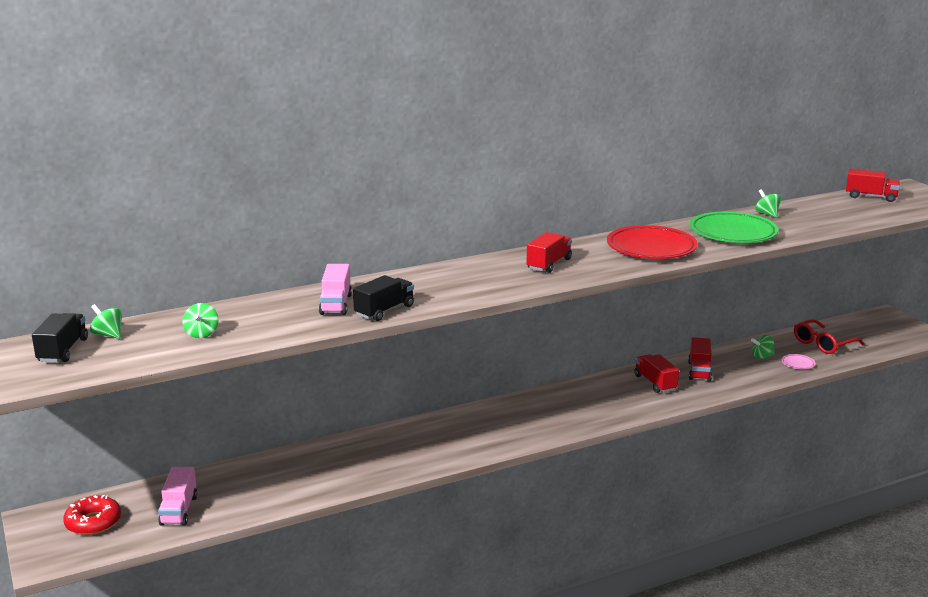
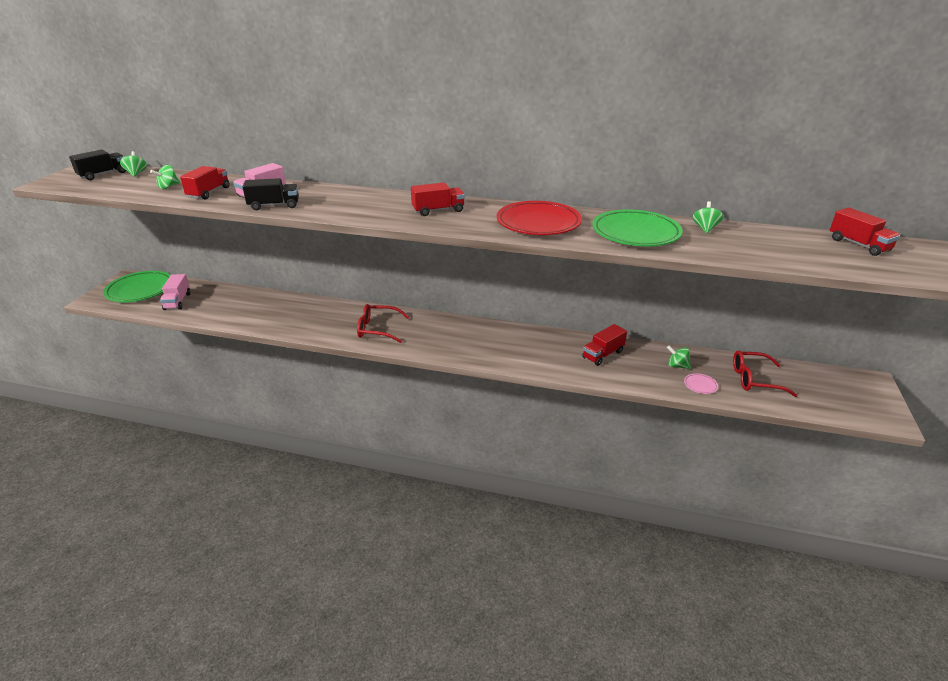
camera: 40 degrees right, 10 degrees up
(93, 522) = (140, 290): red donut -> green plate
(179, 510) = (177, 301): pink truck -> pink truck turned 45 degrees counterclockwise
(474, 435) = (377, 329): none -> red glasses
(655, 383) = (553, 348): red truck -> red truck (209, 193)

